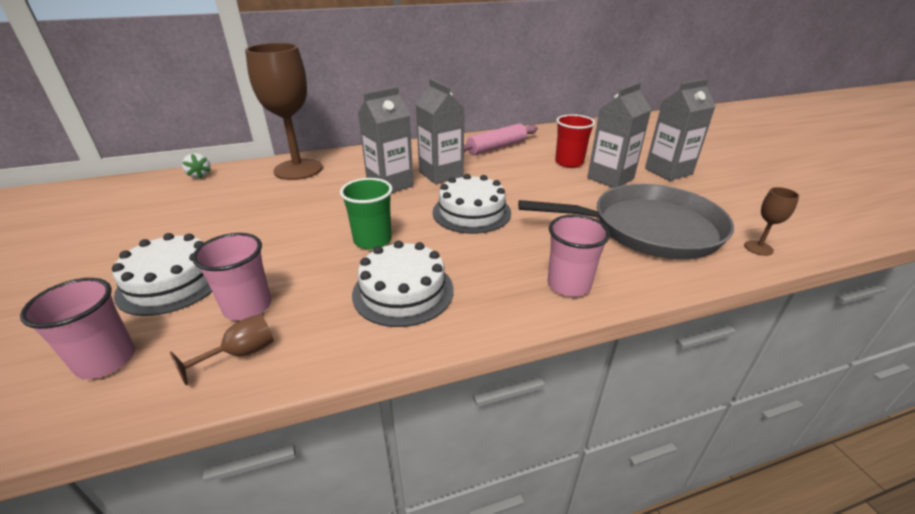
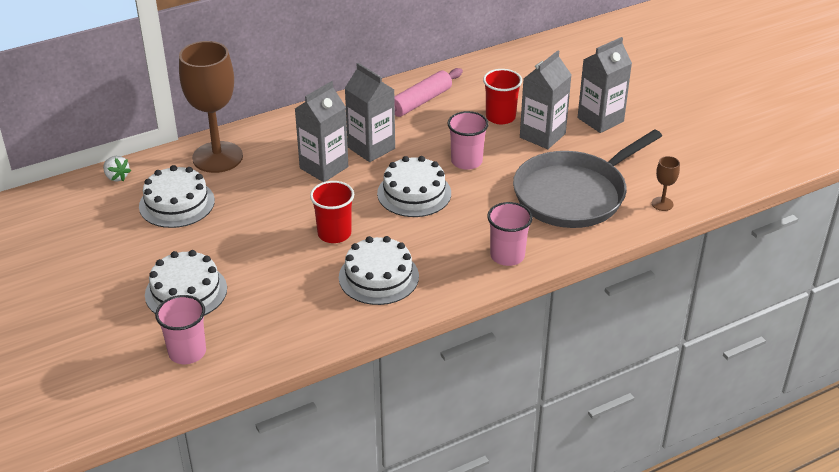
camera: 10 degrees left, 5 degrees up
(234, 199) = (177, 203): none -> white cake
(240, 354) = (280, 336): brown goblet -> none
(247, 306) = (262, 303): pink cup -> pink cup (466, 161)
(372, 240) = (334, 234): green cup -> red cup
(648, 229) = (574, 194): grey pan -> grey pan turned 150 degrees clockwise

